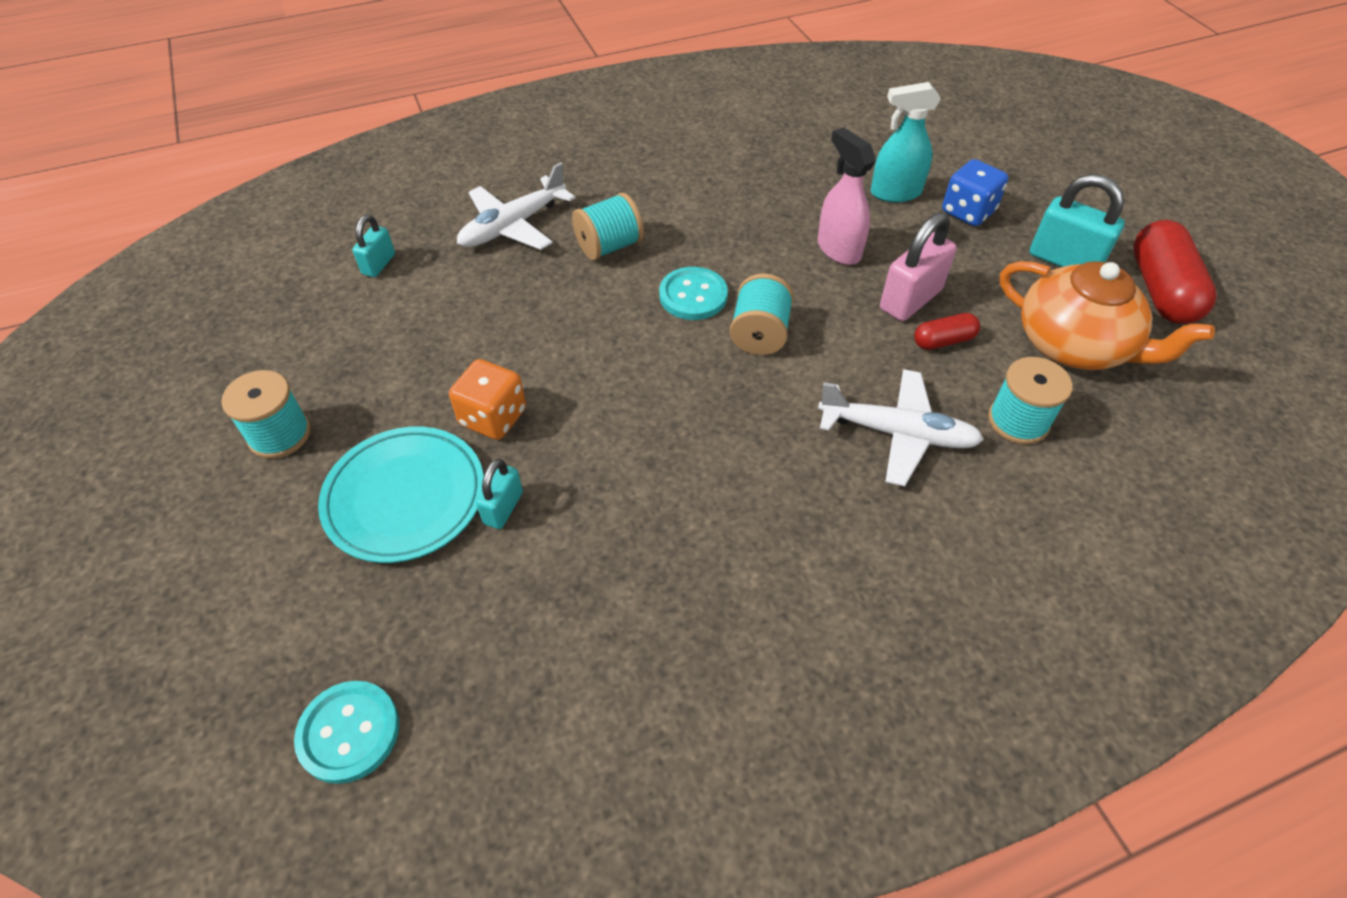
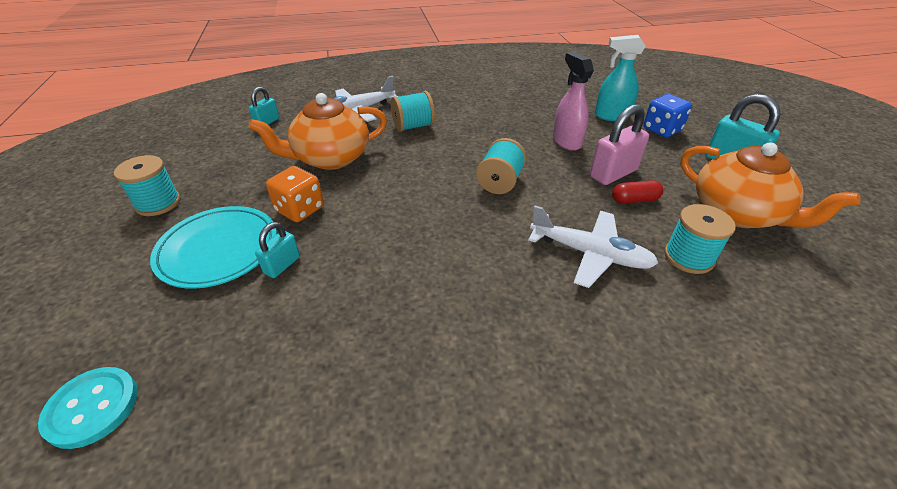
camera: 10 degrees right, 10 degrees down
(504, 321) = (331, 158): none -> orange teapot
(693, 295) = (460, 156): turquoise button -> none
(1161, 290) = (808, 187): red capsule -> none

